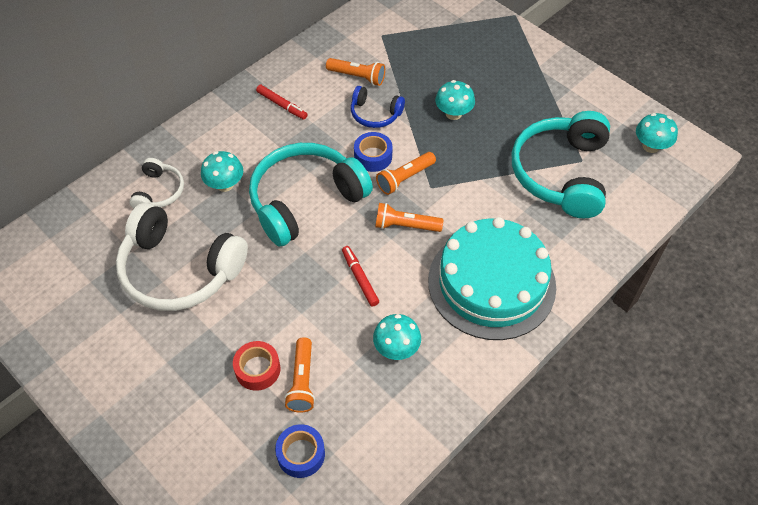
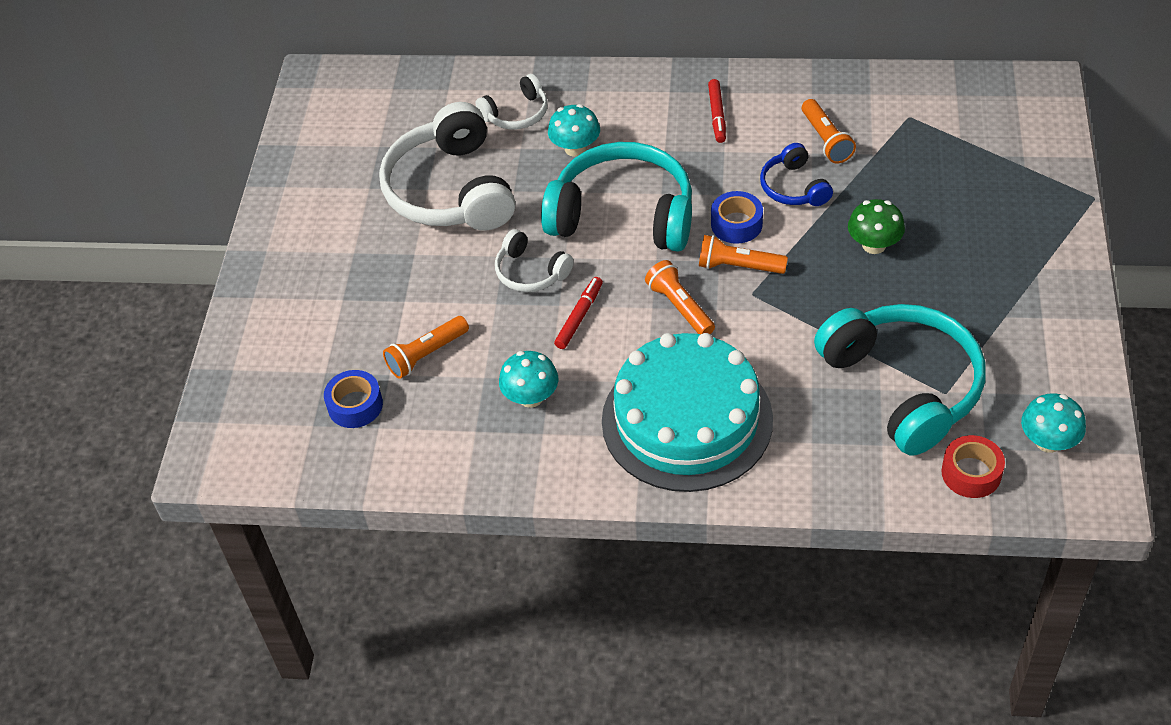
camera: 55 degrees right, 5 degrees down
(257, 369) = (407, 316): red tape -> red tape (971, 473)
(297, 277) = (531, 272): none -> white headphones
(453, 113) = (874, 245): turquoise mushroom -> green mushroom
(561, 173) = (903, 386): turquoise headphones -> turquoise headphones turned 90 degrees clockwise

